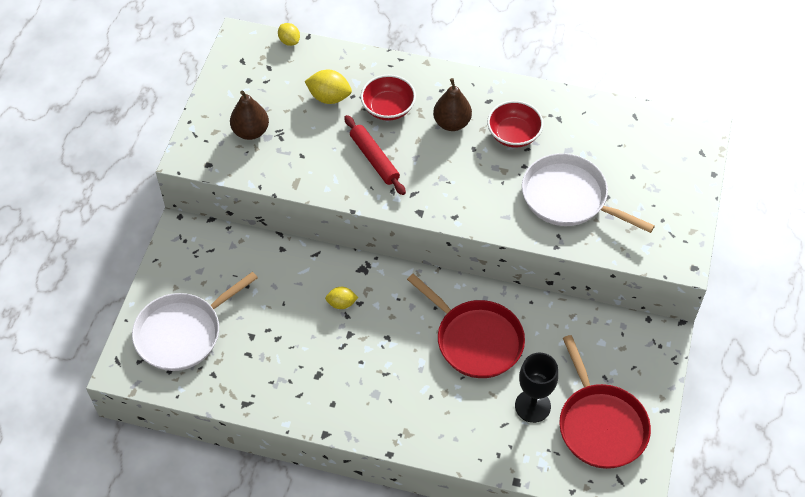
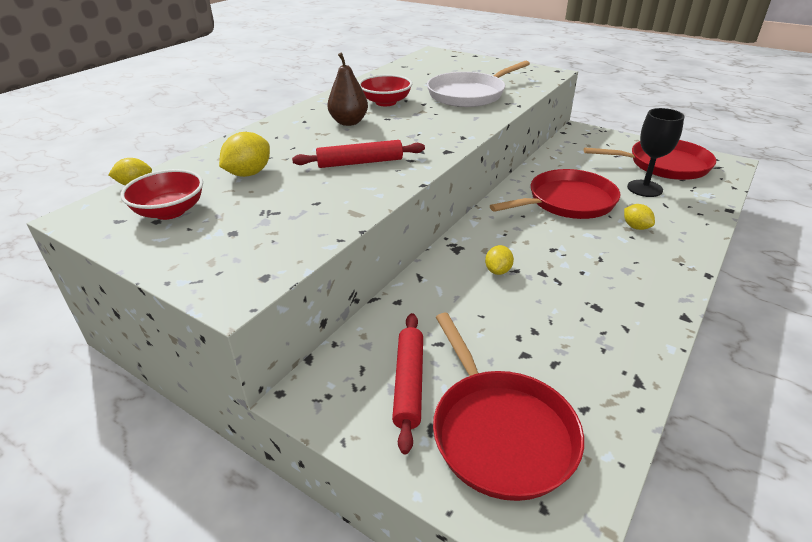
camera: 70 degrees left, 20 degrees down
(182, 333) = (500, 432): white pan -> red pan
(206, 278) = (409, 384): none -> red rolling pin
(251, 131) = (242, 232): brown pear -> none
(388, 108) = (299, 146): red bowl -> red bowl (170, 211)
(449, 399) = (636, 227): none -> yellow lemon

